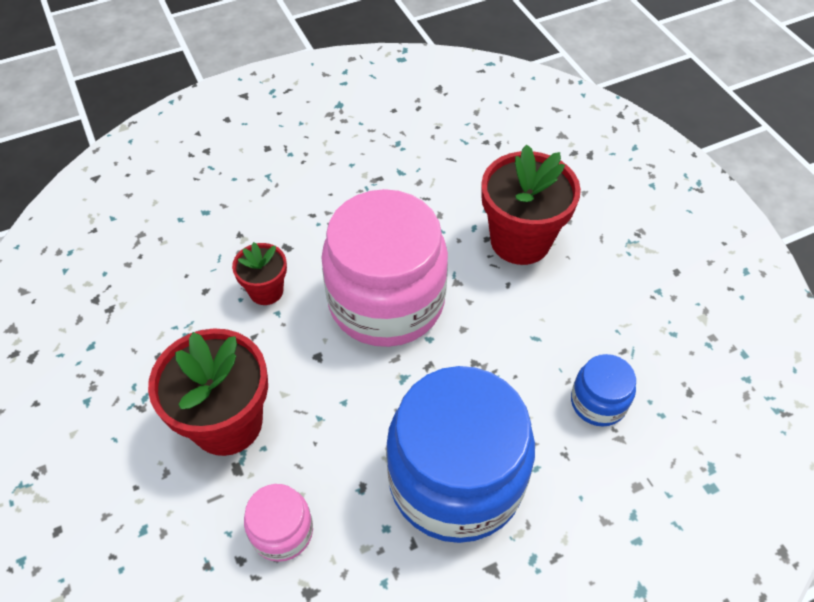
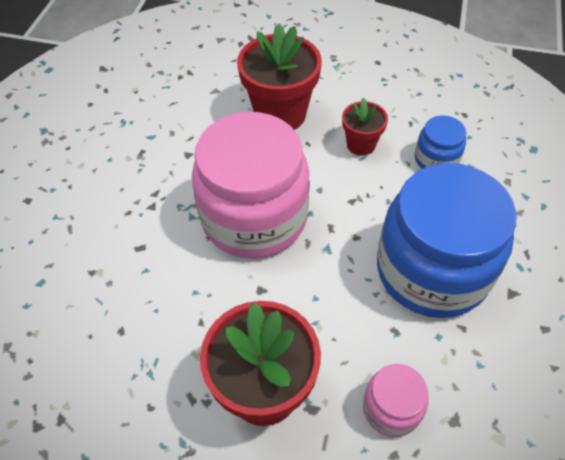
camera: 50 degrees left, 0 degrees up
(266, 291) = (167, 287): red flower pot -> red flower pot (361, 144)

